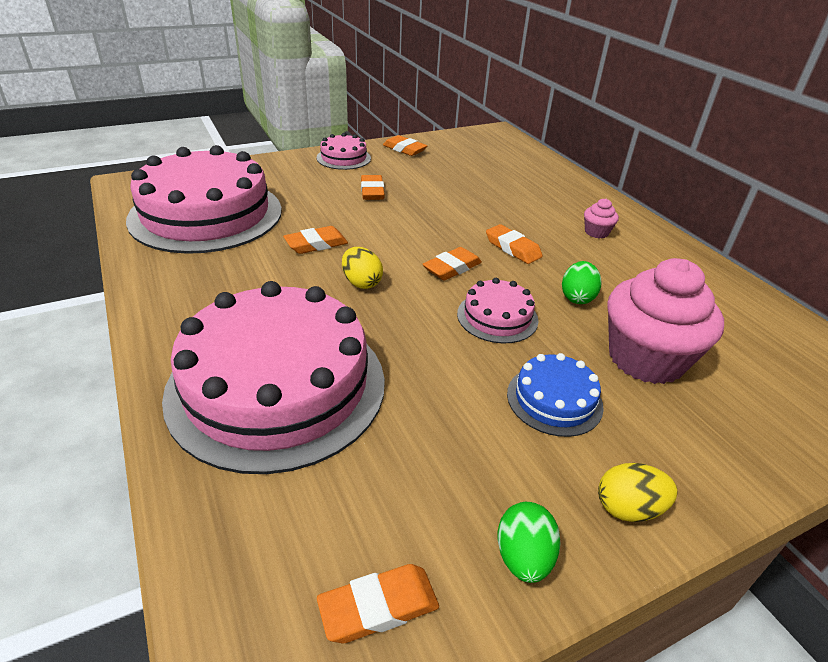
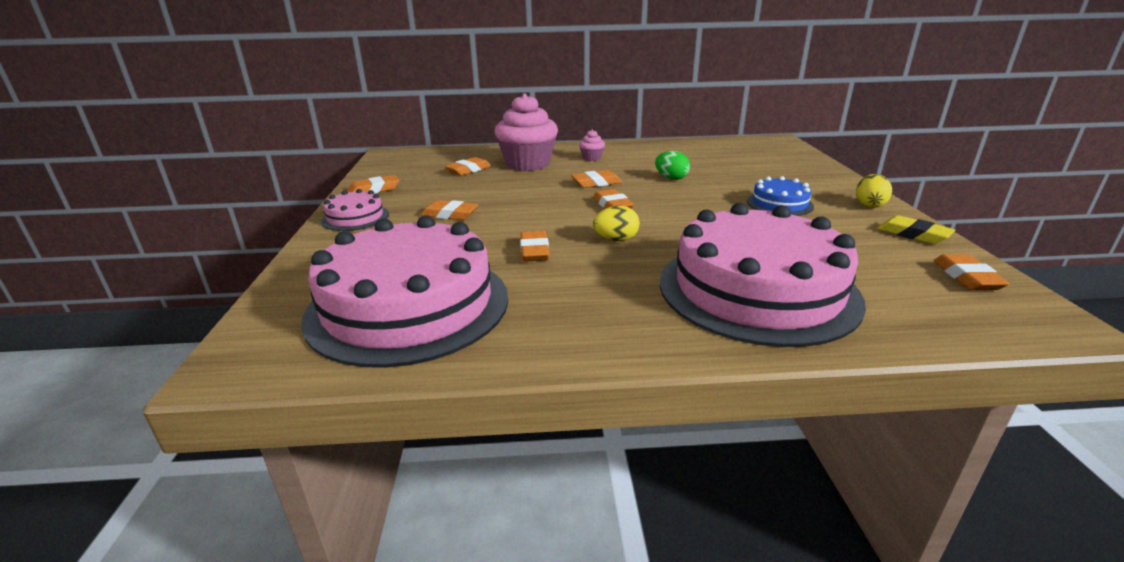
camera: 65 degrees left, 10 degrees down
(488, 175) = (468, 170): none -> orange eraser
(497, 317) = (686, 203): pink cake -> none
(523, 557) = (913, 234): green egg -> yellow eraser
(646, 358) = (742, 176): pink cupcake -> pink cupcake (527, 164)

